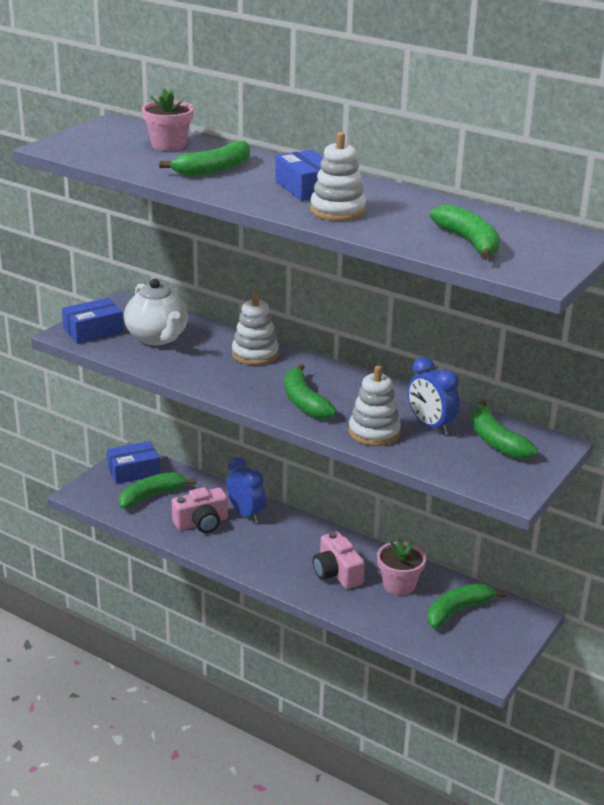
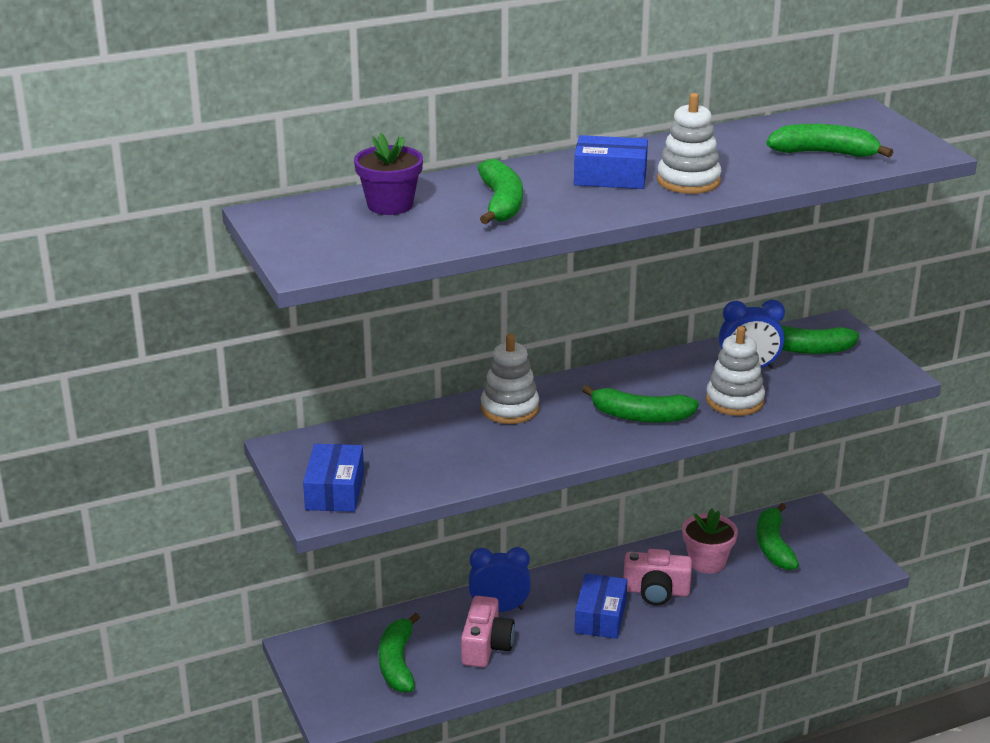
camera: 55 degrees left, 0 degrees up
(133, 471) = (332, 658): blue box -> blue box (600, 617)
(157, 338) = (403, 454): white teapot -> none
(168, 145) = (390, 205): pink flower pot -> purple flower pot

